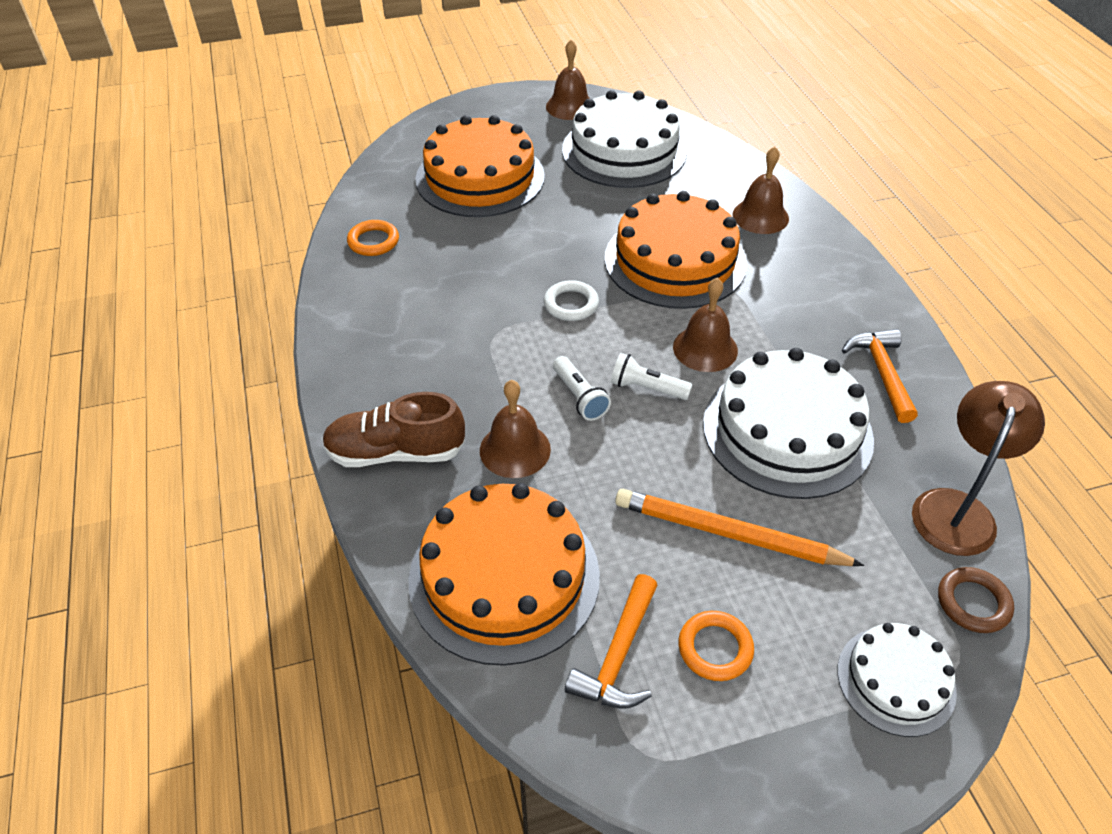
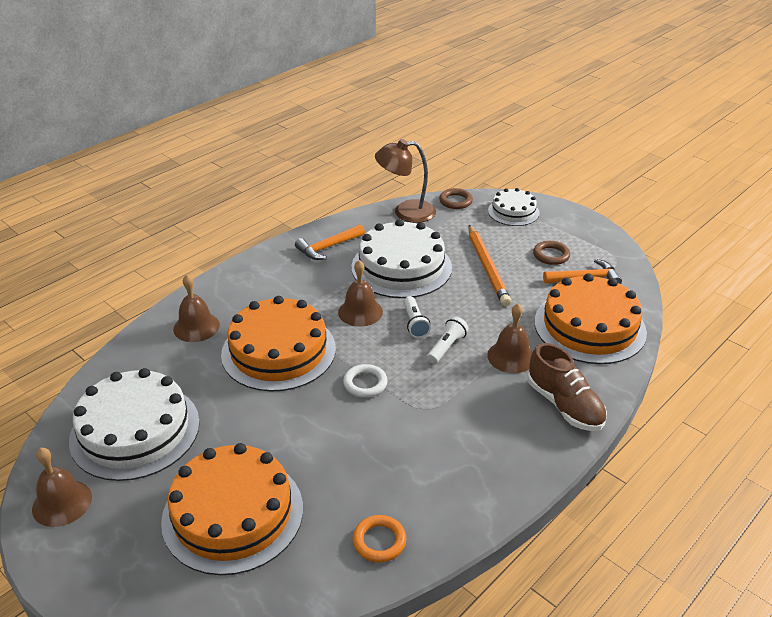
camera: 120 degrees left, 10 degrees down
(715, 648) = (551, 255): orange ring -> brown ring

